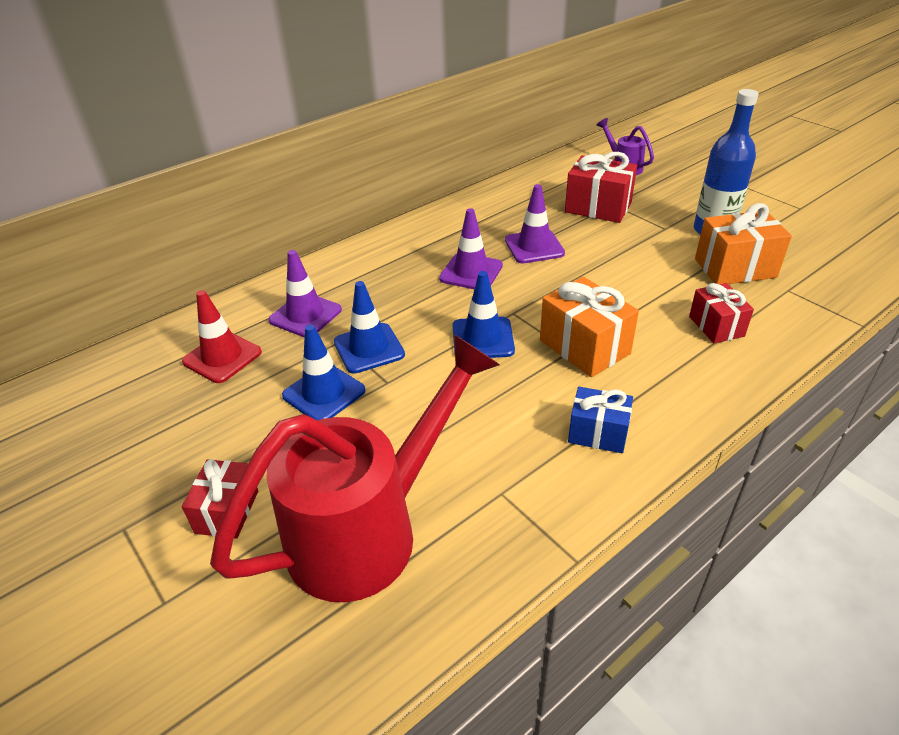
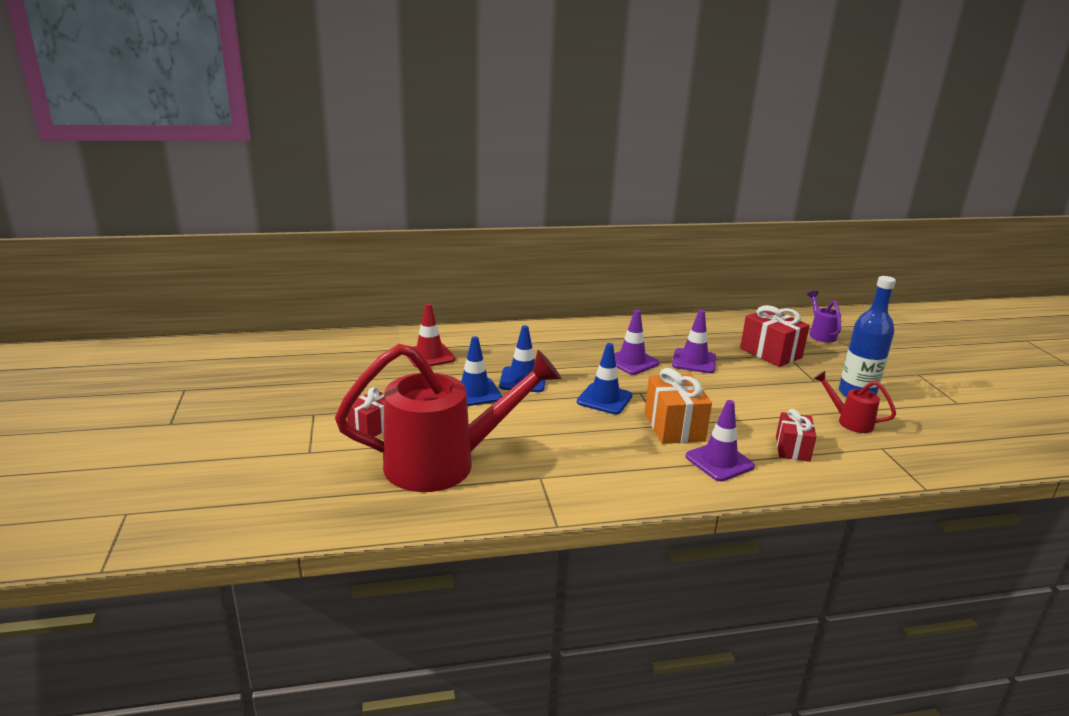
camera: 25 degrees right, 15 degrees down
(305, 315) = (497, 351): purple traffic cone -> purple traffic cone (719, 461)
(598, 433) = (636, 473): blue gift -> none
(735, 268) = (849, 421): orange gift -> red watering can

